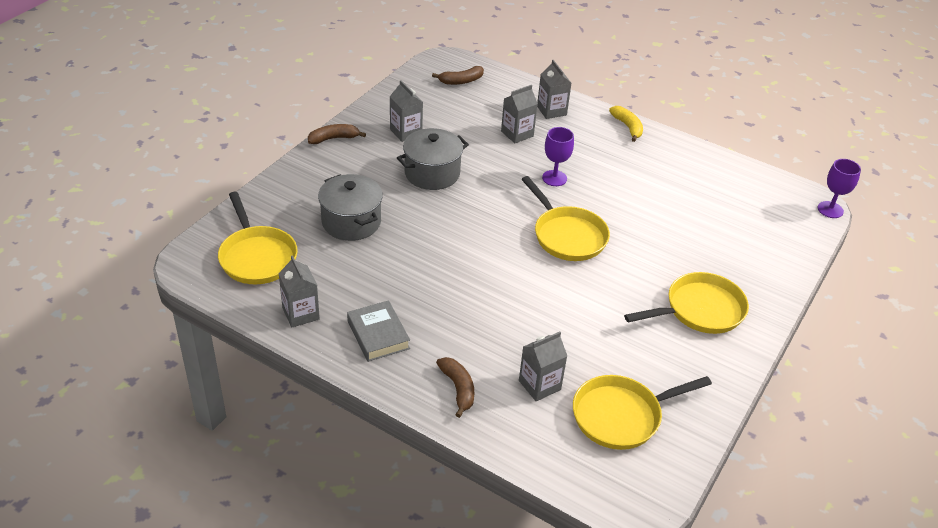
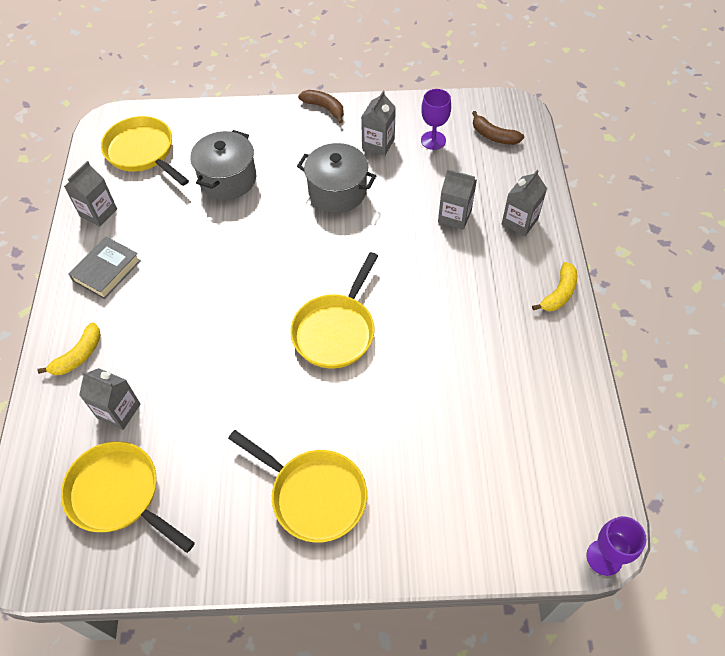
camera: 60 degrees right, 15 degrees up
(257, 257) = (143, 152): yellow pan -> yellow pan turned 105 degrees clockwise
(458, 388) = (78, 356): brown banana -> yellow banana
(554, 178) = (414, 278): purple goblet -> purple goblet (433, 140)

